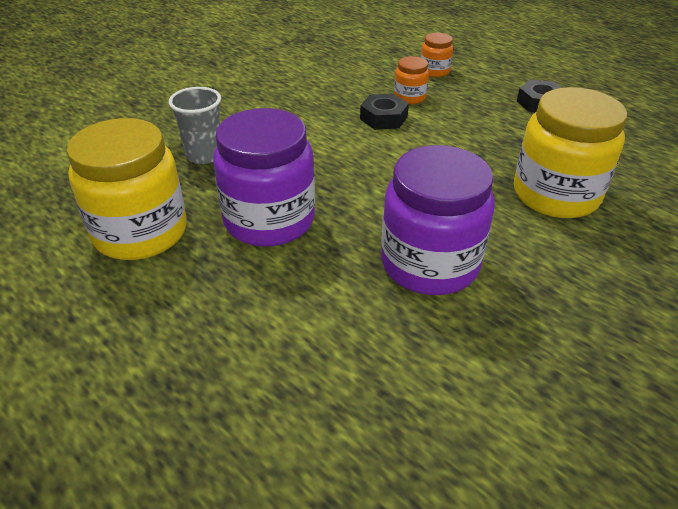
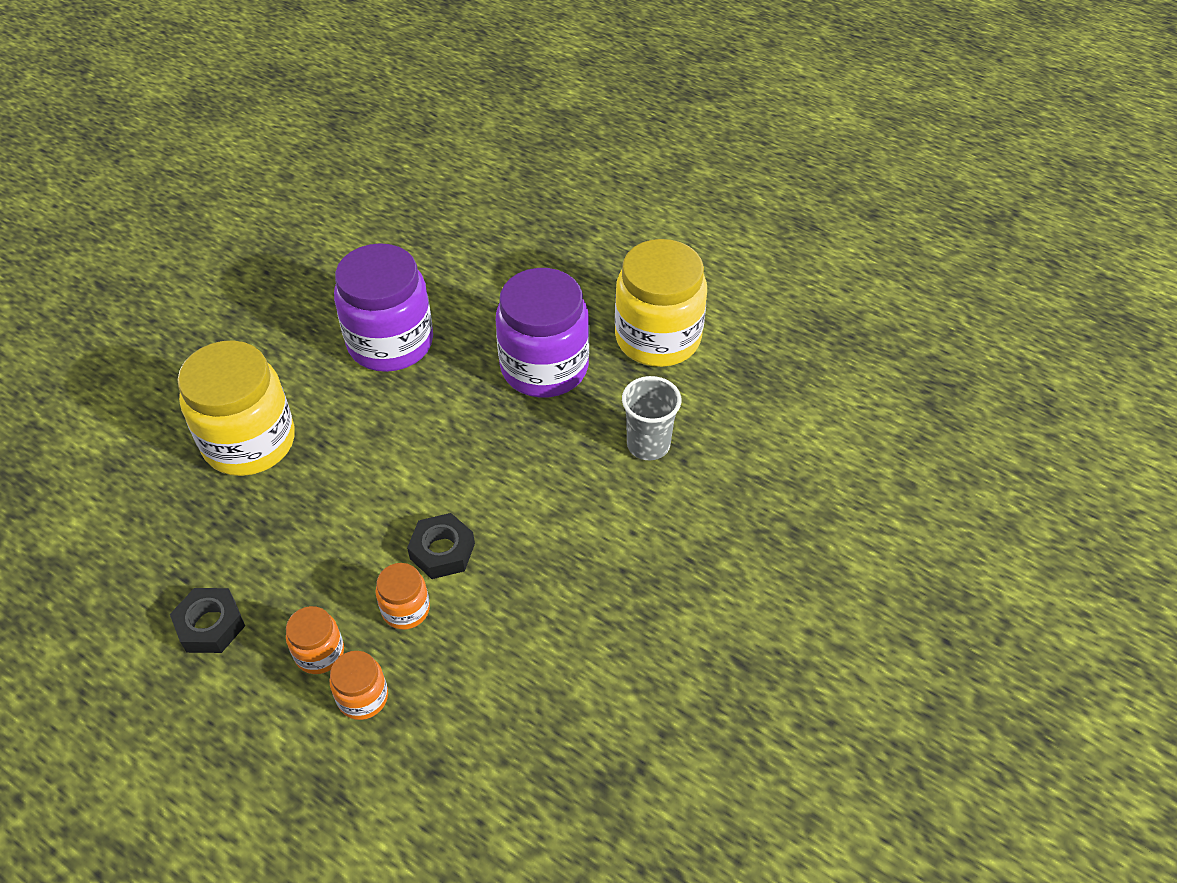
camera: 170 degrees right, 10 degrees up
(464, 87) = (319, 653): none -> orange jar

